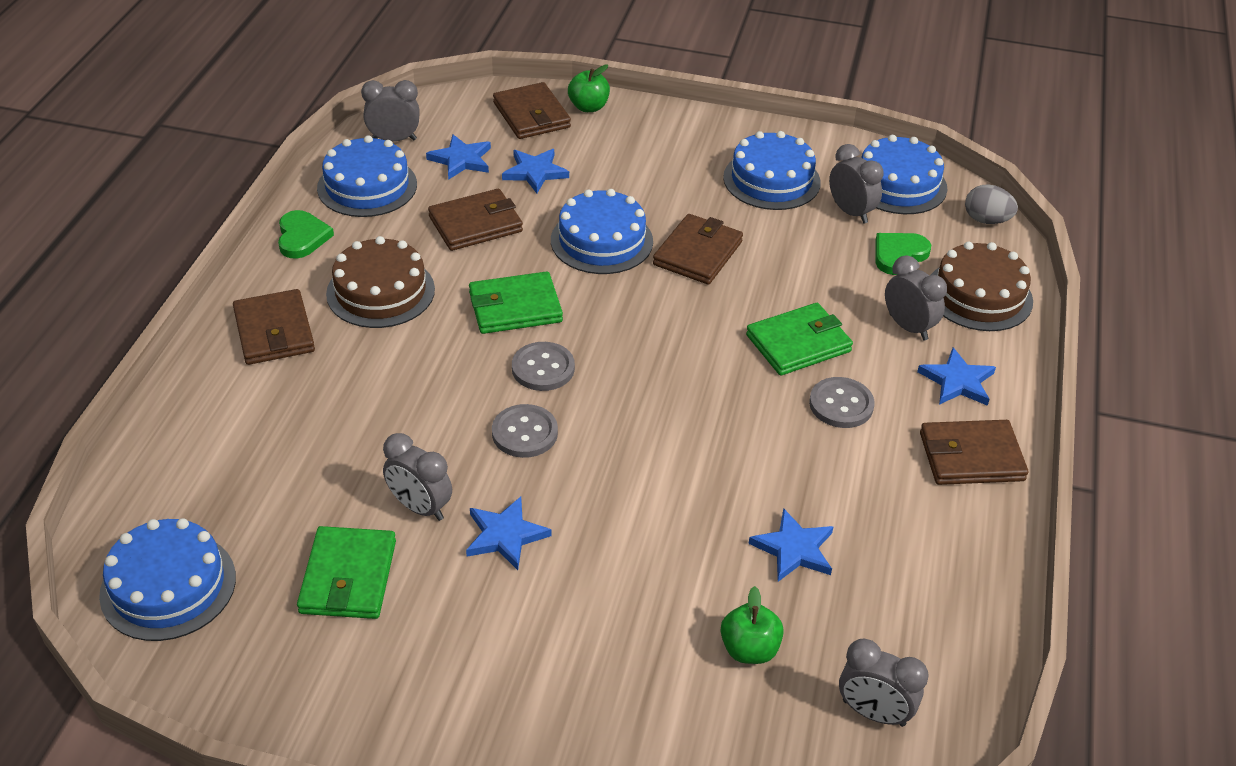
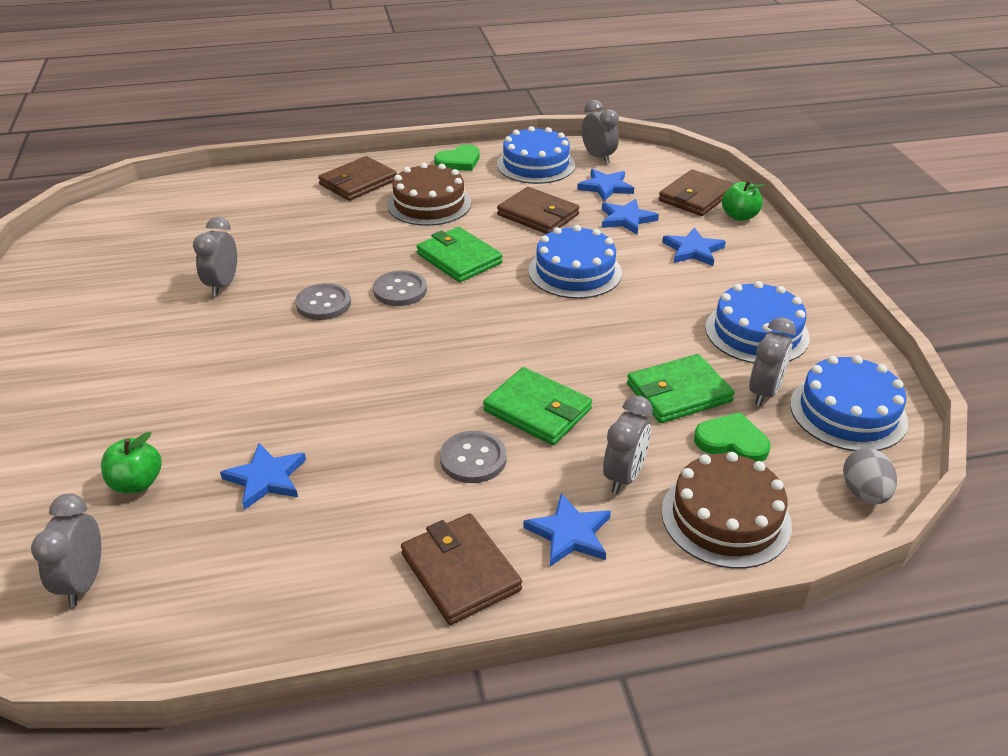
camera: 65 degrees right, 5 degrees down
(168, 586) = (114, 224): blue cake -> none
(348, 577) = (145, 279): green wallet -> green wallet (679, 393)
(505, 535) = (212, 327): blue star -> blue star (693, 250)
(697, 253) = (607, 321): brown wallet -> none

